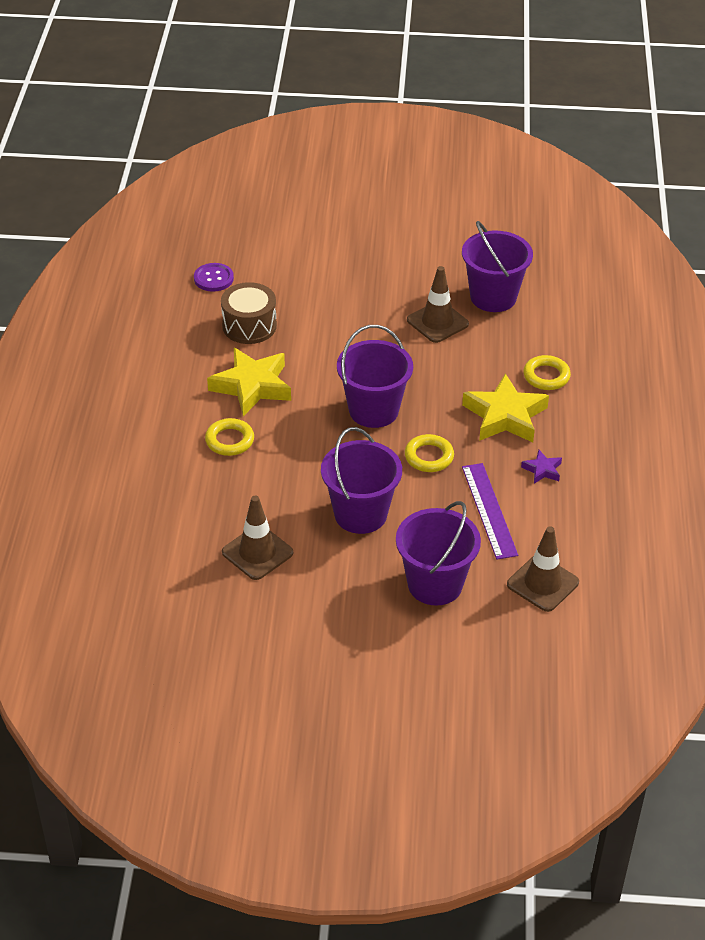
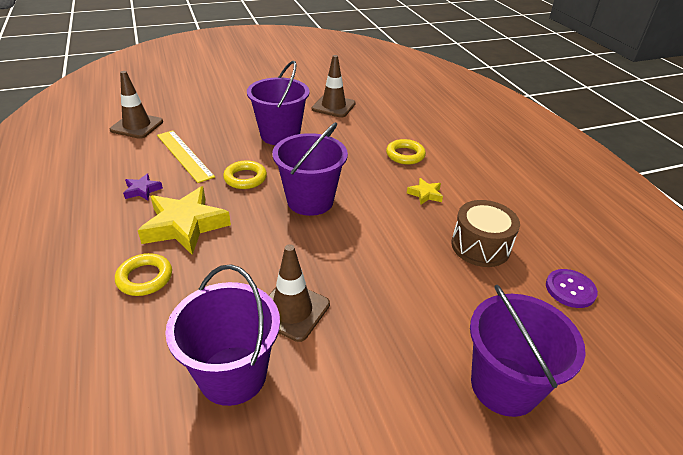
camera: 155 degrees right, 5 degrees down
(252, 386) = (425, 194): yellow star -> yellow star, size x0.47
(435, 584) = (212, 113): purple bucket -> purple bucket (504, 385)
(489, 510) = (184, 155): purple ruler -> yellow ruler

